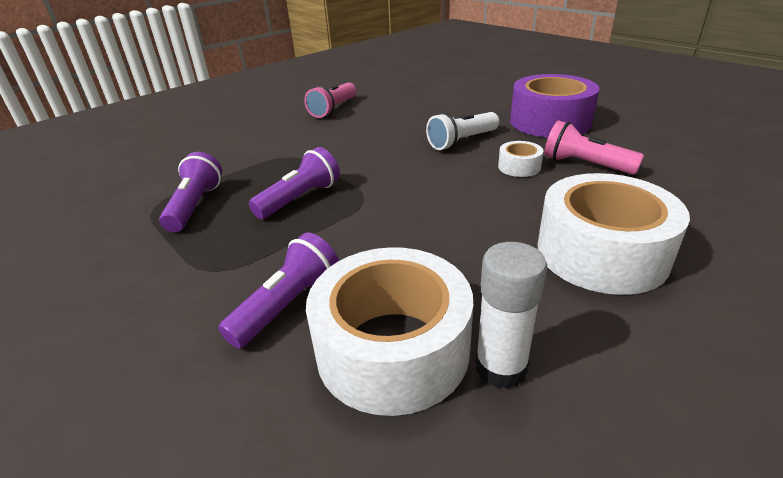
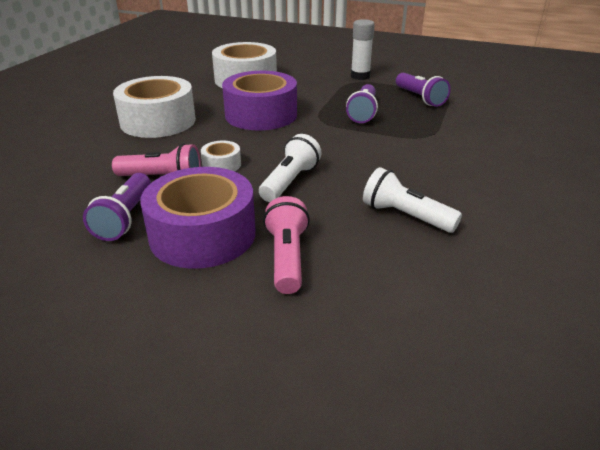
camera: 150 degrees right, 0 degrees up
(288, 305) = (301, 80): purple flashlight -> purple flashlight (125, 218)
(333, 109) = (490, 199): pink flashlight -> pink flashlight (287, 258)
(401, 110) = (406, 216): none -> white flashlight
(433, 227) = (261, 115): none -> purple tape
(501, 368) = (202, 83): white glue stick -> white glue stick (360, 76)

